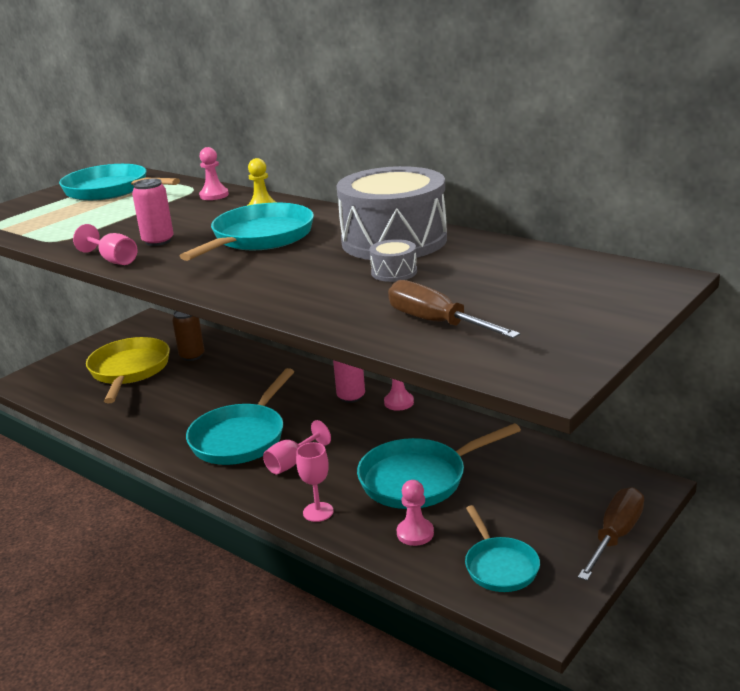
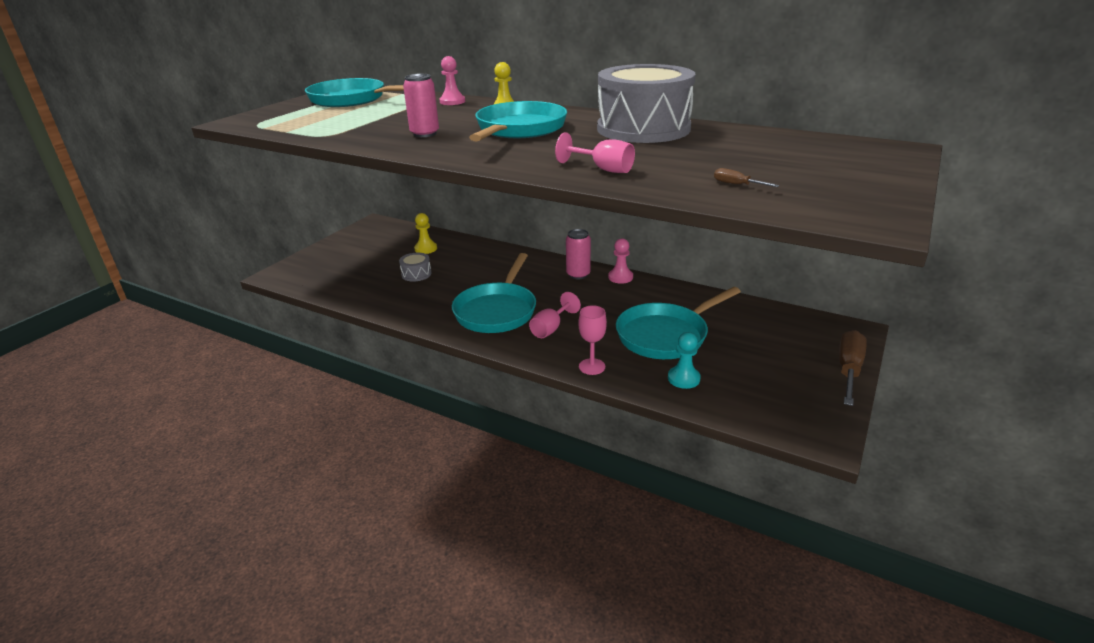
camera: 10 degrees left, 5 degrees up
(113, 260) = (391, 148): pink goblet -> pink goblet (603, 169)
(129, 371) = (374, 262): yellow pan -> none
(192, 356) = (426, 249): brown can -> yellow pawn
(394, 272) = (663, 150): grey drum -> grey drum (416, 274)
(415, 533) = (683, 378): pink pawn -> turquoise pawn
(437, 323) = (737, 185): brown screwdriver -> brown screwdriver, size x0.45
(499, 566) = (767, 400): turquoise pan -> none

